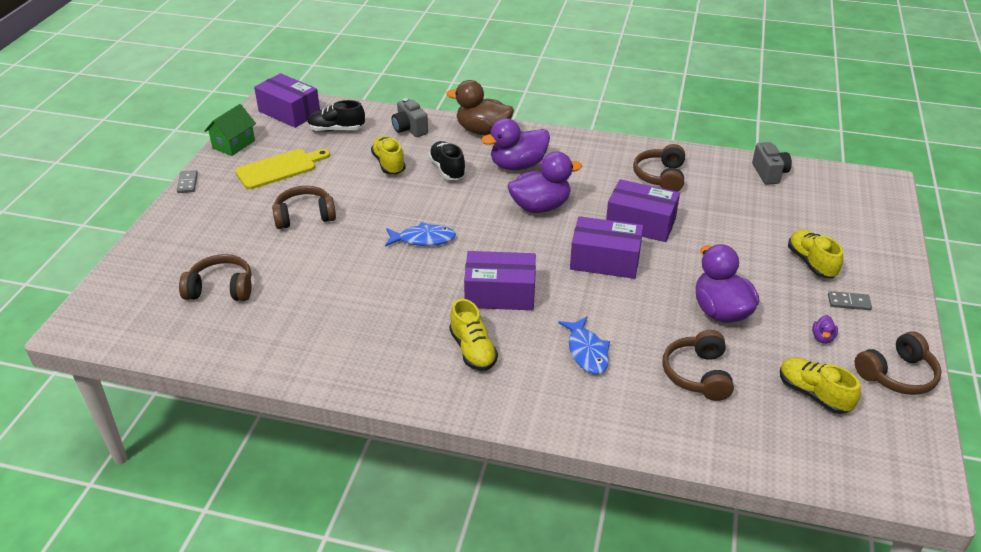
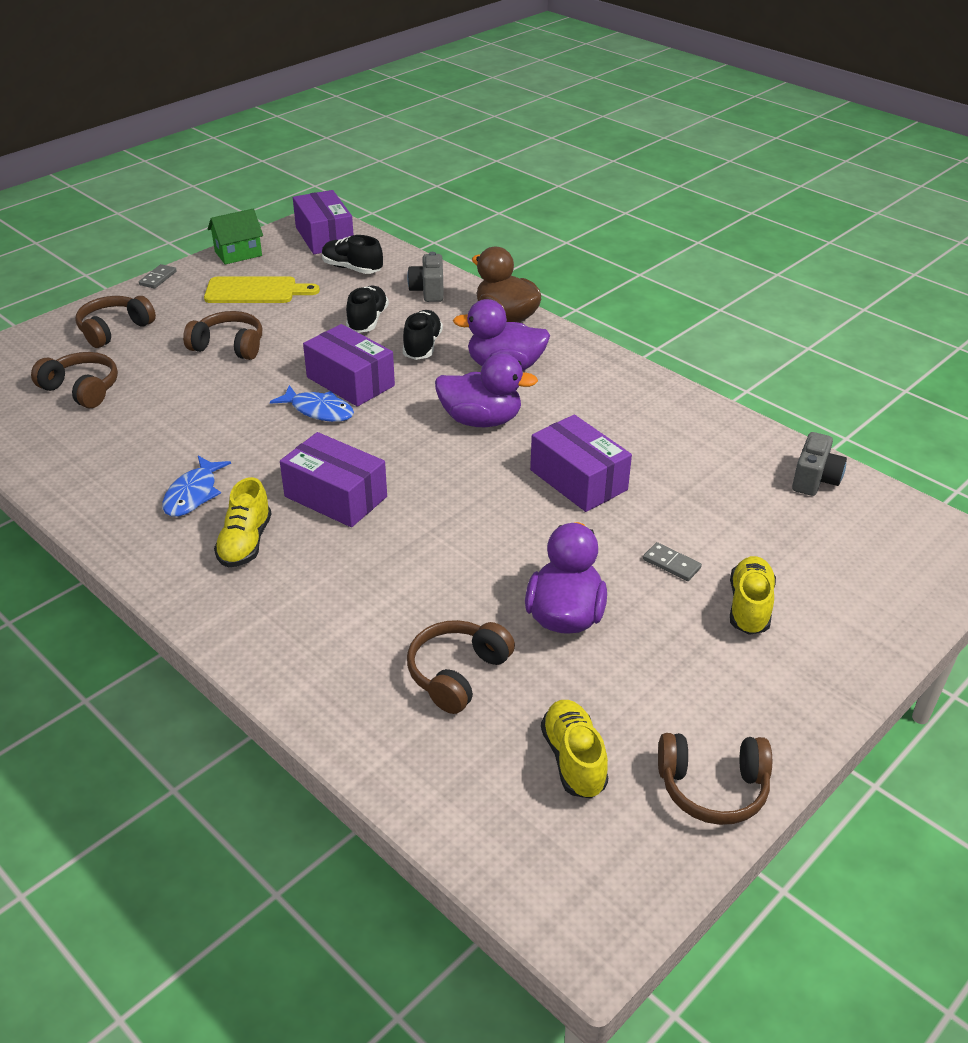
camera: 30 degrees right, 0 degrees up
(389, 164) = (367, 321): yellow shoe -> black shoe
(586, 351) = (360, 595): blue fish -> blue fish (193, 494)
(605, 260) = (490, 505): purple box -> purple box (350, 381)
(661, 177) = (664, 436): brown headphones -> brown headphones (114, 330)
(822, 338) = (661, 700): purple duck -> none
(849, 302) = (747, 674): grey domino -> grey domino (671, 564)

